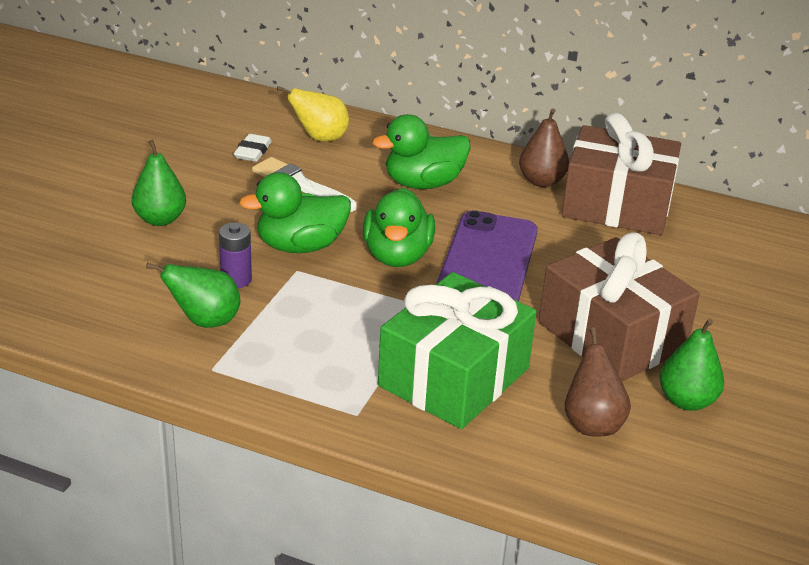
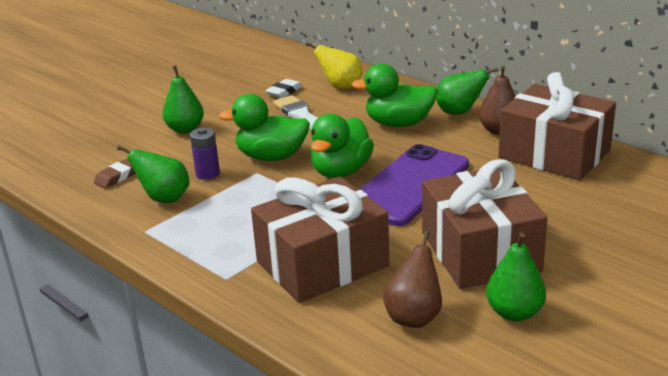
camera: 25 degrees right, 5 degrees down
(119, 298) = (118, 176): none -> brown eraser
(454, 377) = (322, 263): green gift -> brown gift
(483, 161) = (459, 112): none -> green pear

